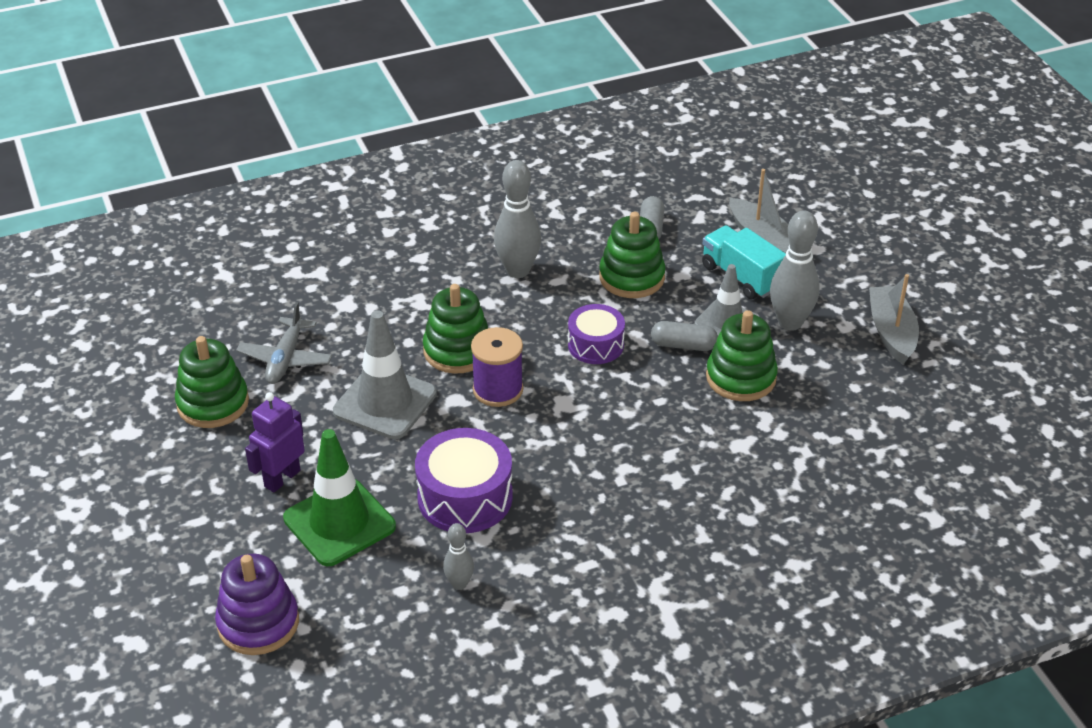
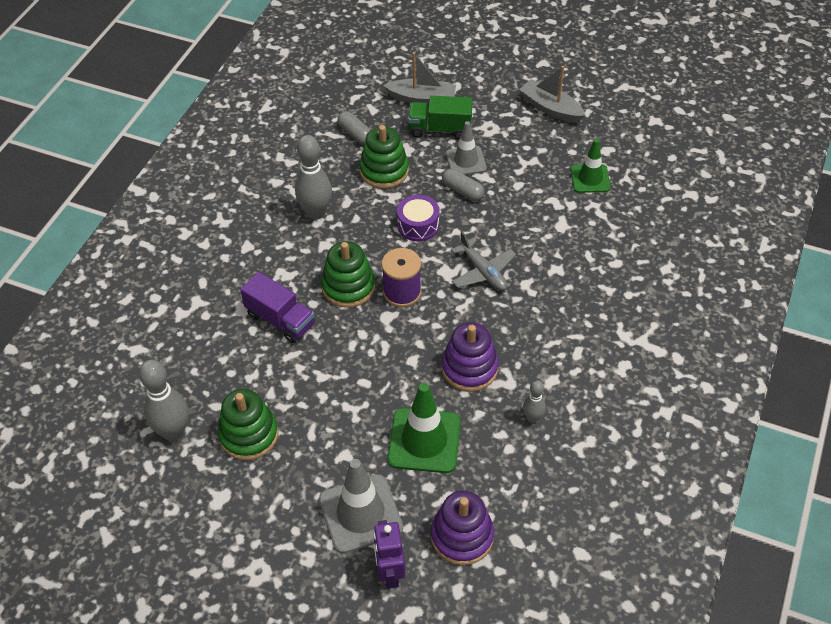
camera: 45 degrees left, 10 degrees up
(282, 478) = (356, 444): purple robot -> purple robot (390, 572)
(285, 359) = (254, 371): grey plane -> grey plane (483, 271)
(363, 335) = (280, 320): none -> purple truck
(385, 402) = (351, 350): grey traffic cone -> grey traffic cone (360, 513)
(465, 497) = (469, 368): purple drum -> purple stacking toy
(683, 345) = (462, 191): grey capsule -> grey capsule turned 75 degrees clockwise
(741, 277) = (440, 129): turquoise truck -> green truck
(741, 377) = (514, 188): green stacking toy -> none
(790, 322) = (497, 138): grey bowling pin -> grey bowling pin (173, 432)
(837, 424) = (590, 179): none -> green traffic cone

